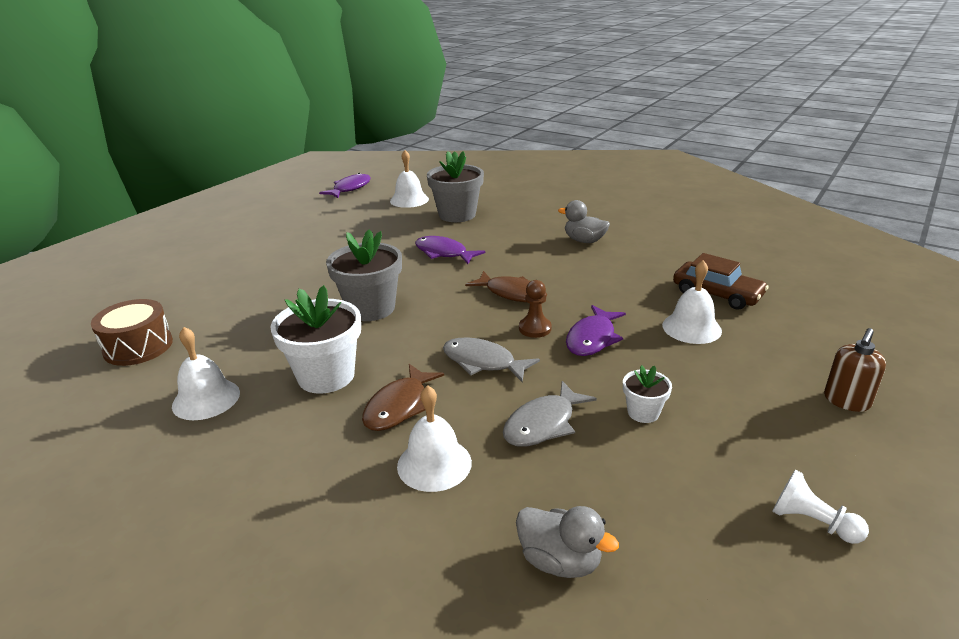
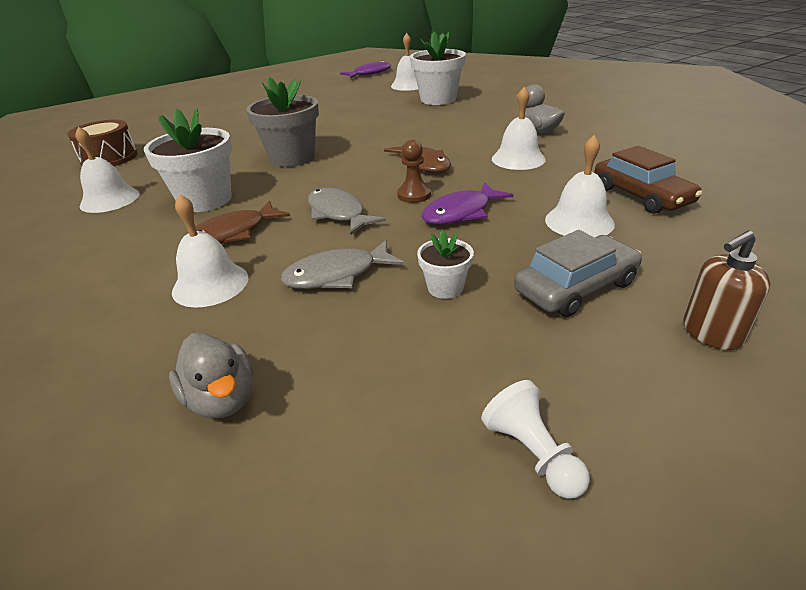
camera: 25 degrees right, 5 degrees up
(444, 253) = (396, 126): purple fish -> none
(457, 215) = (438, 99): grey flower pot -> white flower pot
(592, 273) = (518, 159): none -> white bell
(736, 387) = (575, 287): none -> grey car

